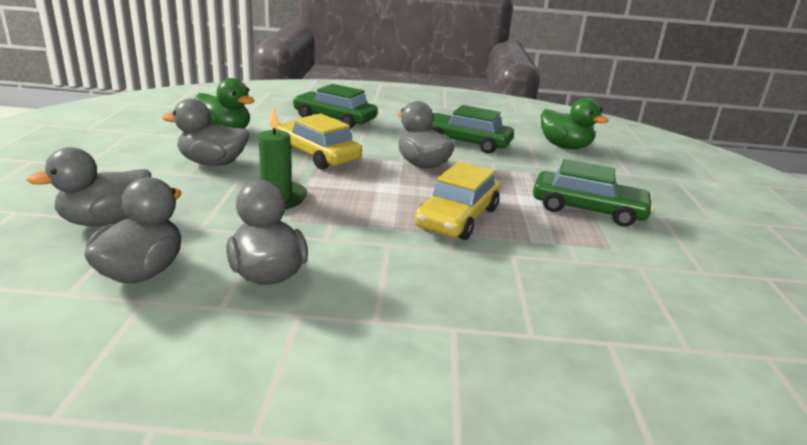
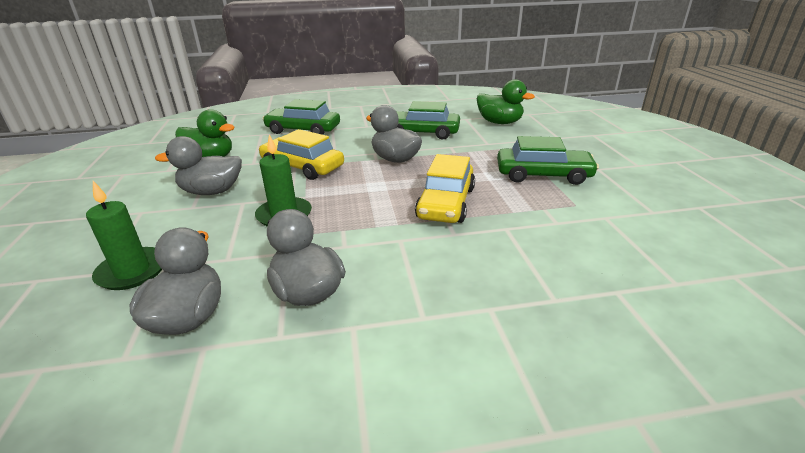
camera: 10 degrees left, 5 degrees up
(106, 221) = (132, 271): grey duck -> green candle

